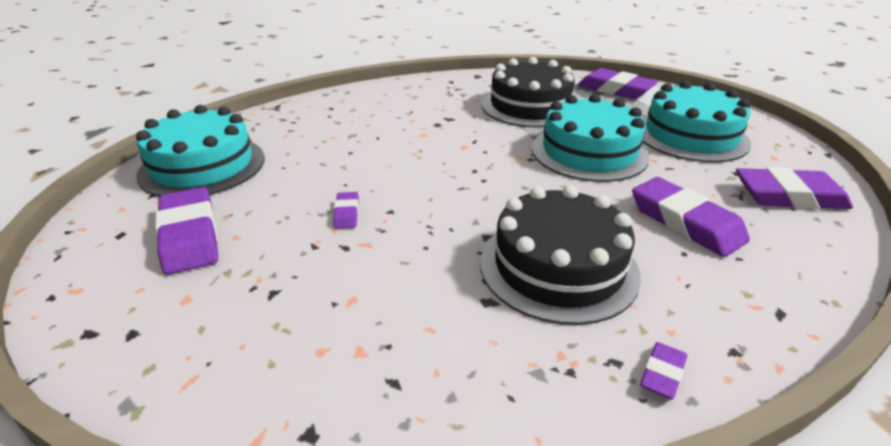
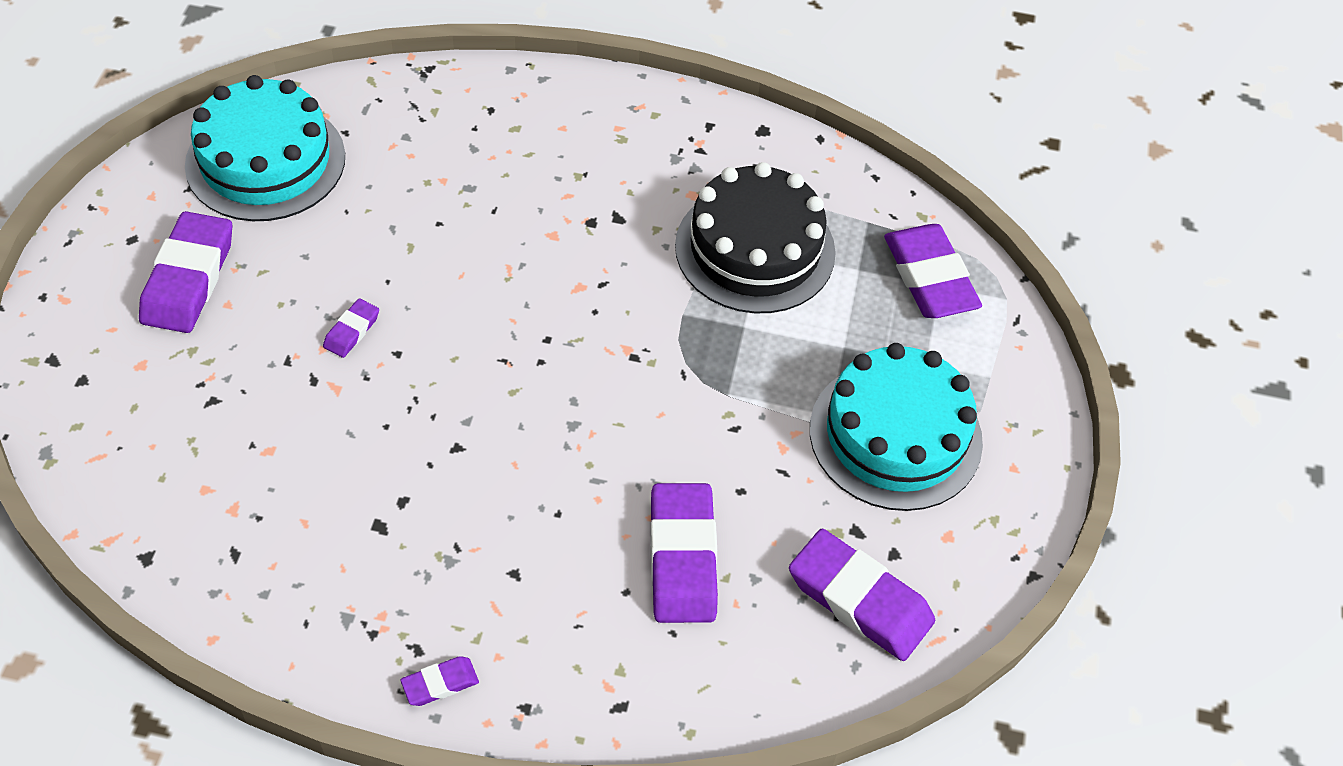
camera: 30 degrees right, 20 degrees up
(558, 267) = (482, 529): black cake -> none
(589, 152) = (719, 387): turquoise cake -> none

